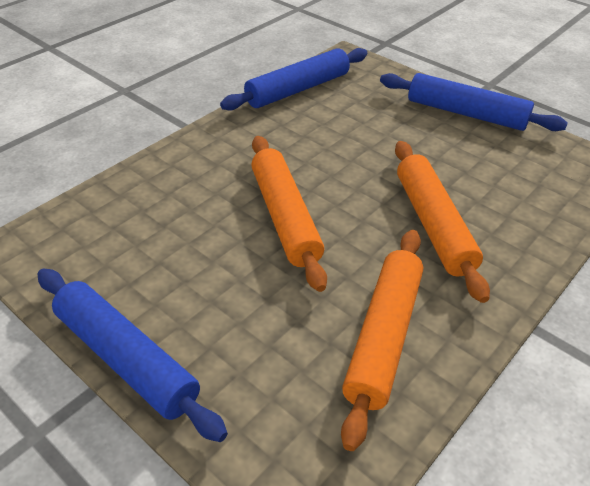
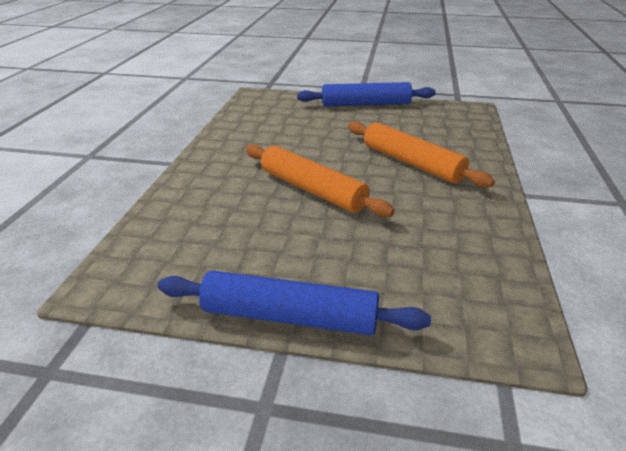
camera: 30 degrees left, 10 degrees down
(298, 89) = (239, 119): blue rolling pin -> none
(383, 336) = (451, 229): orange rolling pin -> none

